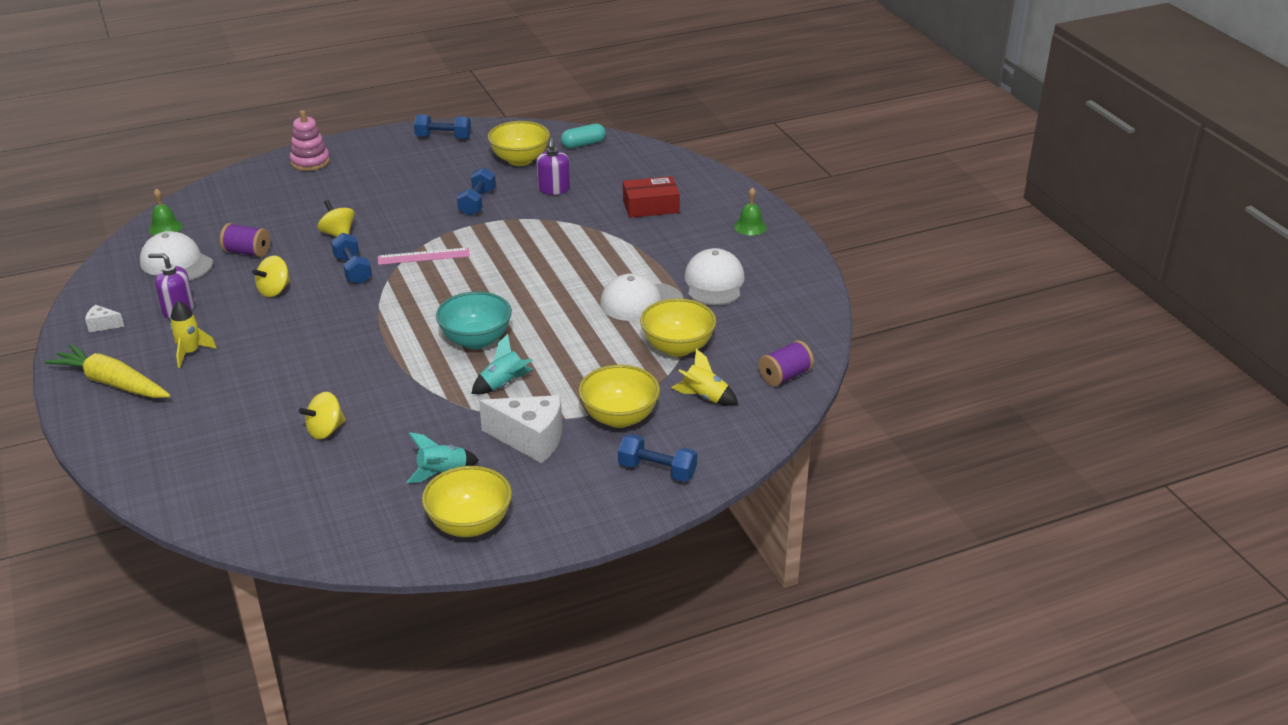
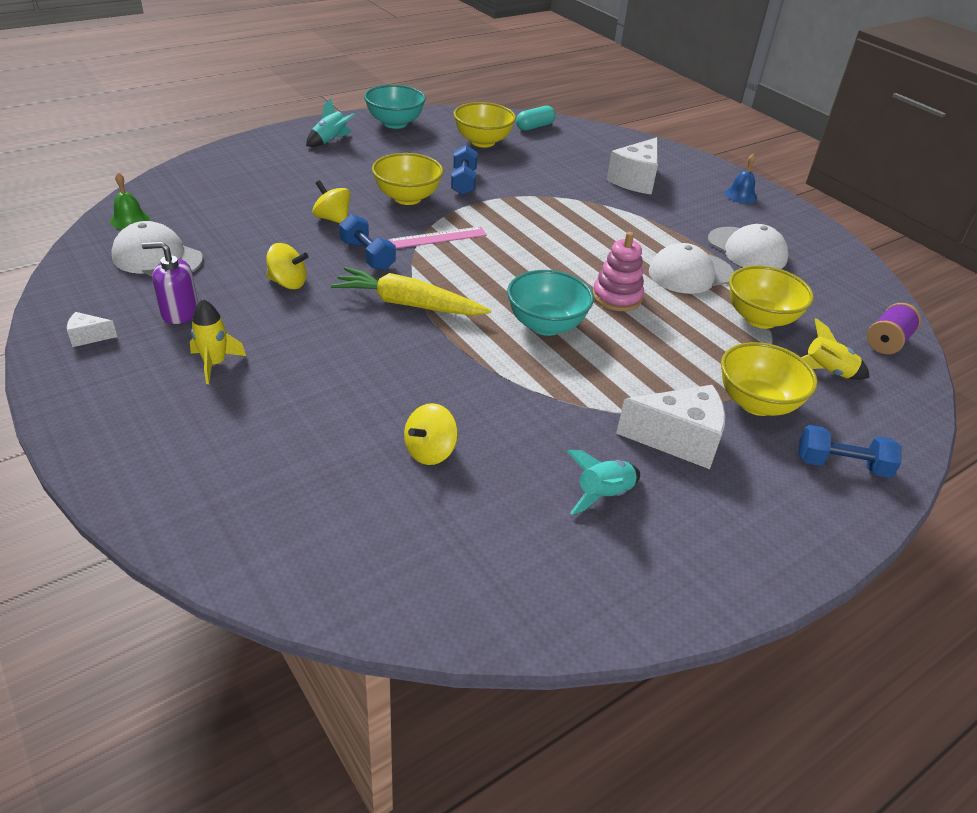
camera: 15 degrees left, 5 degrees up
(112, 383) = (125, 411): yellow carrot -> yellow carrot (408, 304)
(247, 252) = (238, 242): purple spool -> none
(274, 290) = (288, 283): yellow spinning top -> yellow spinning top turned 105 degrees counterclockwise
(310, 162) = (268, 149): pink stacking toy -> pink stacking toy (617, 297)
(443, 137) = (395, 123): blue dumbbell -> turquoise bowl
(469, 524) = (678, 564): yellow bowl -> yellow bowl (407, 198)
(503, 384) = (606, 374): turquoise rocket -> turquoise rocket (330, 141)
(554, 189) = (532, 167): purple soap dispenser -> none
(650, 206) = (635, 180): red box -> white cheese
(714, 282) = (747, 250): white cap -> white cap turned 150 degrees clockwise
(750, 226) = (740, 195): green bell -> blue bell

